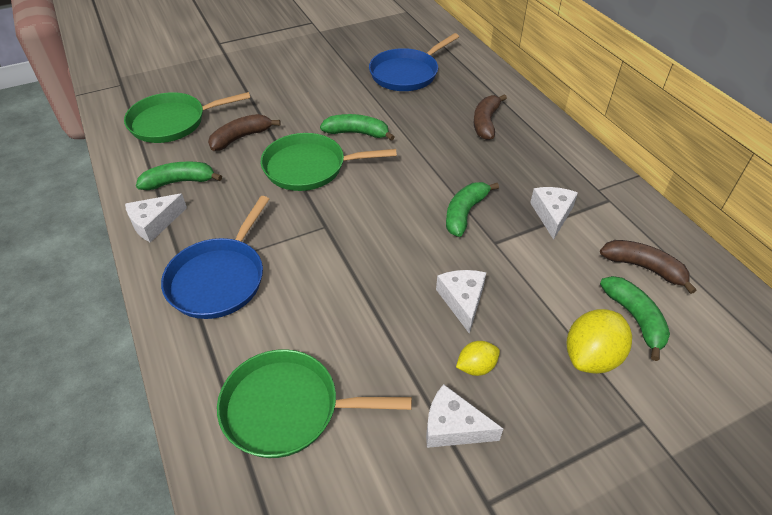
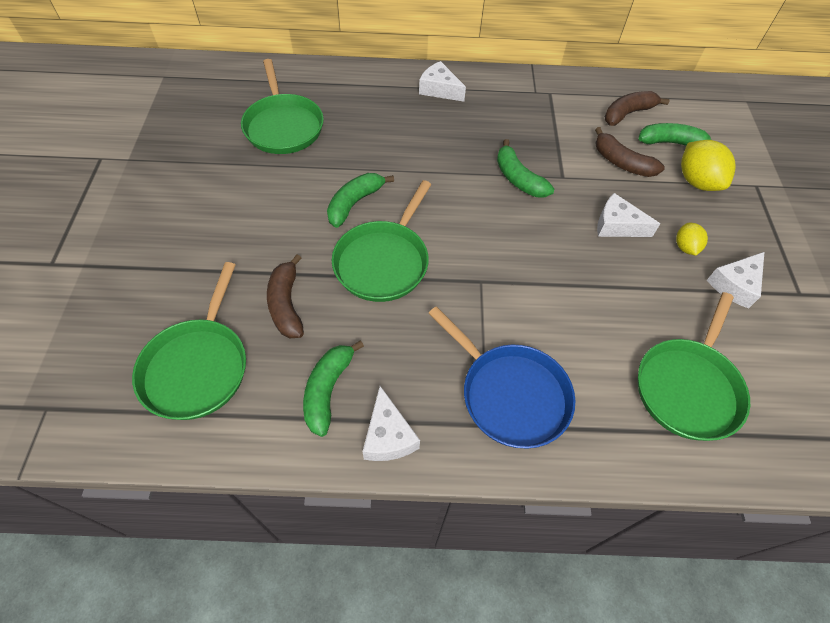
camera: 65 degrees left, 10 degrees up
(406, 73) = (283, 126): blue pan -> green pan
(486, 123) = (407, 110): brown banana -> brown banana (621, 162)
(552, 214) = (549, 130): white cheese -> white cheese (439, 89)

